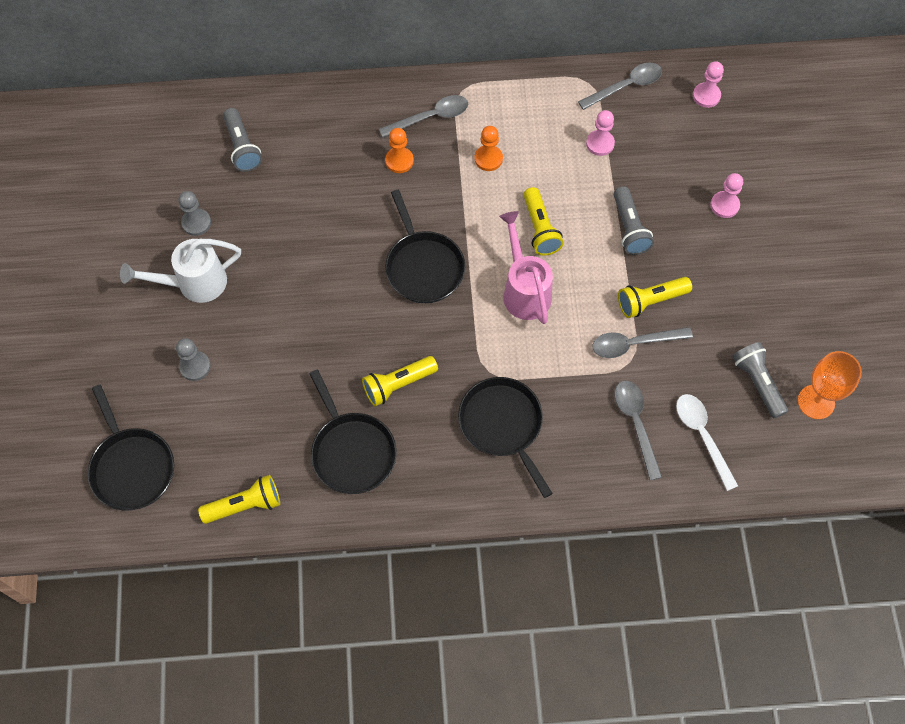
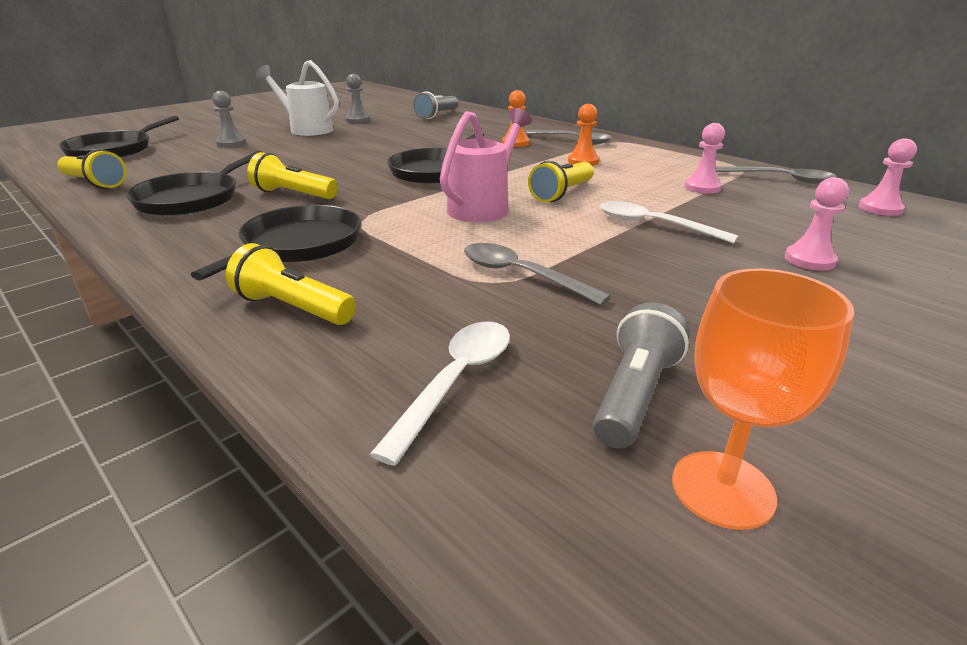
camera: 50 degrees right, 35 degrees down
(629, 228) = (654, 225): grey flashlight -> white spoon
(636, 424) = (403, 318): grey spoon -> none
(650, 301) = (596, 264): yellow flashlight -> yellow flashlight (293, 308)

